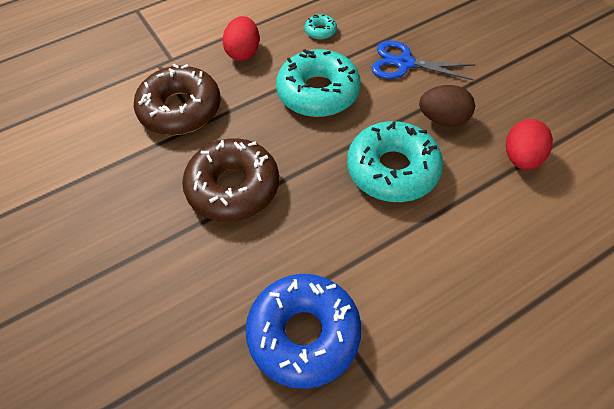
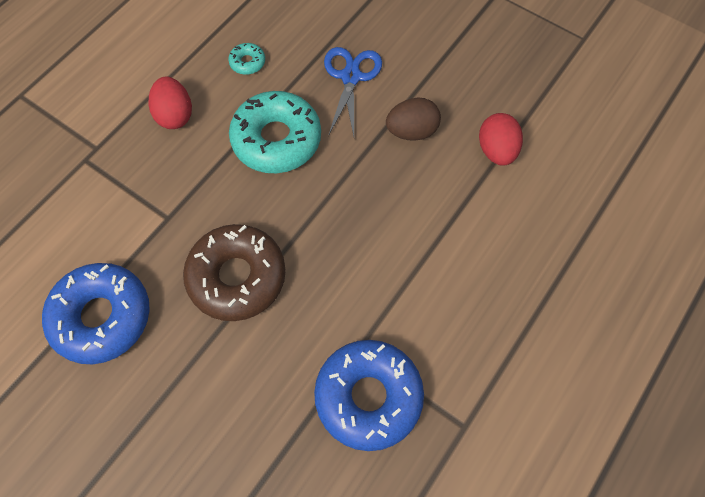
camera: 25 degrees left, 10 degrees up
(108, 181) = (102, 317): none -> blue donut
(180, 109) = (138, 207): brown donut -> none
(392, 170) = (384, 203): turquoise donut -> none
(404, 63) = (351, 77): blue scissors -> blue scissors turned 105 degrees clockwise

